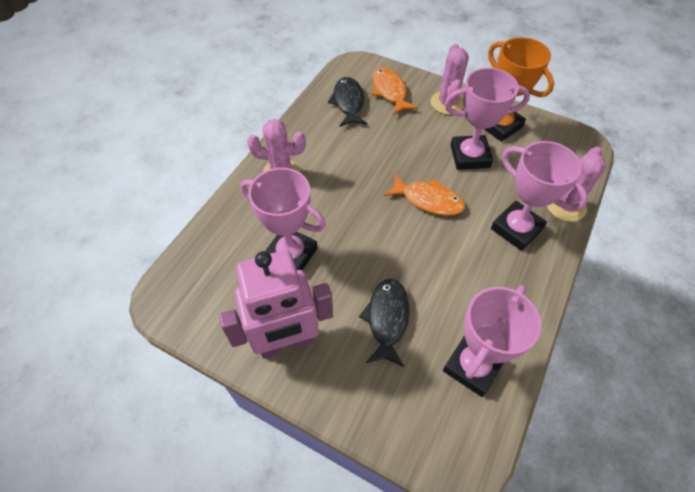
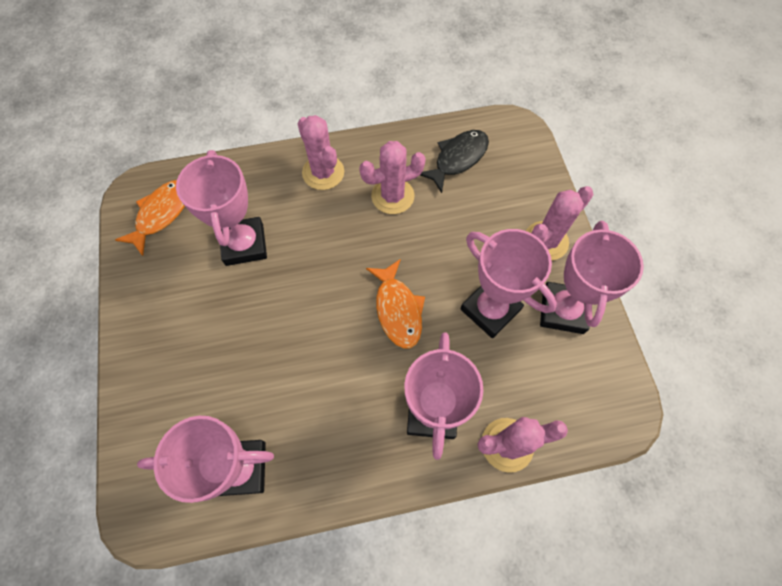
camera: 50 degrees right, 10 degrees up
(287, 343) = (159, 305): pink robot -> none
(341, 150) = (392, 196): none -> pink cactus
(387, 319) = (237, 364): black fish -> none
(389, 91) = (508, 181): orange fish -> orange fish (161, 214)
(499, 125) = (563, 310): orange trophy -> pink trophy

